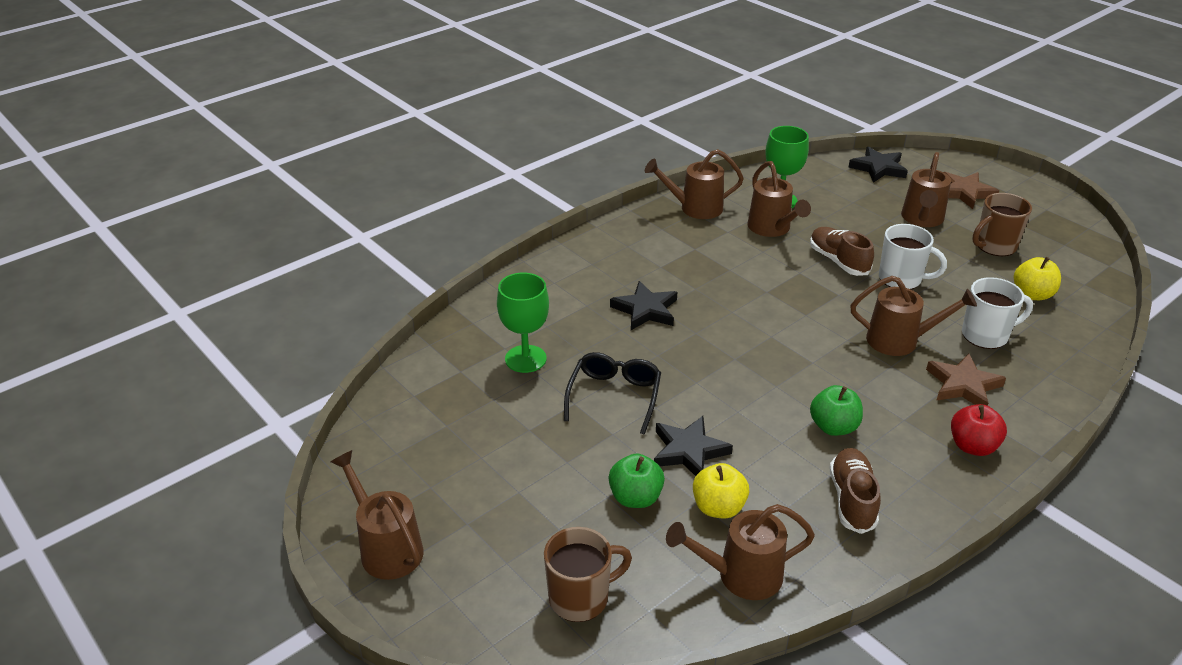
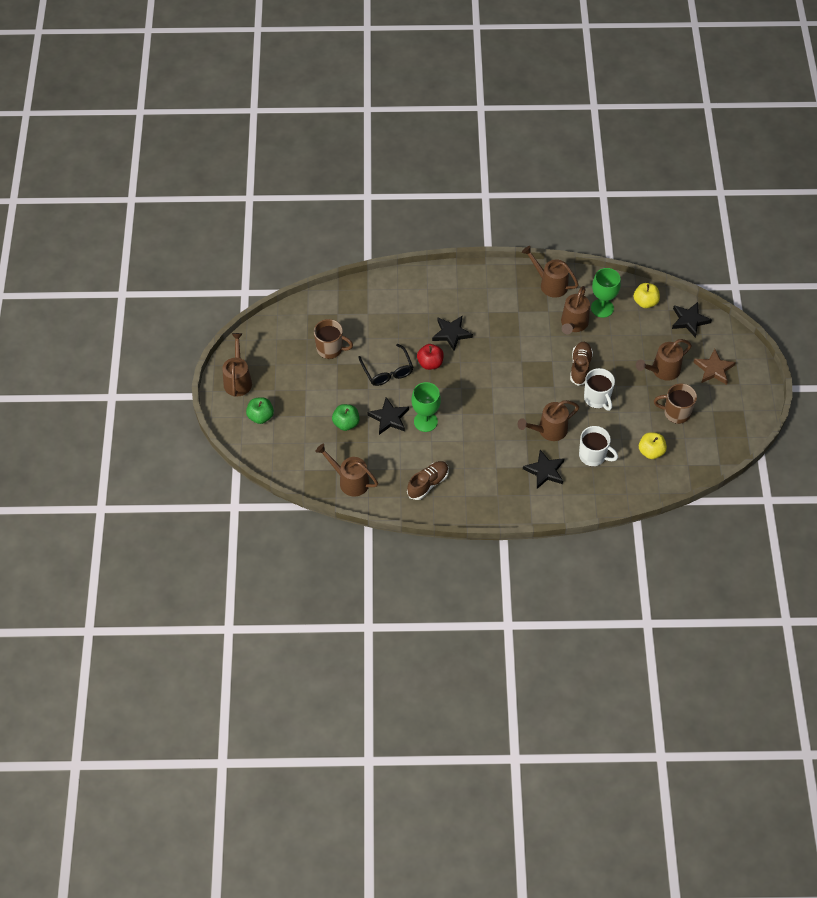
camera: 40 degrees right, 20 degrees up
(525, 359) = (370, 325): green goblet -> green goblet (425, 421)
(580, 598) = (286, 448): brown mug -> brown mug (330, 349)
(614, 396) = (387, 371): black glasses -> black glasses turned 105 degrees clockwise
(718, 507) = (372, 450): yellow apple -> yellow apple (645, 302)
(833, 427) = (461, 449): green apple -> green apple (260, 416)
(900, 341) = (548, 430): brown watering can -> brown watering can turned 105 degrees clockwise
(963, 385) = (545, 471): brown star -> black star
(972, 446) = (508, 499): red apple -> red apple (430, 363)

